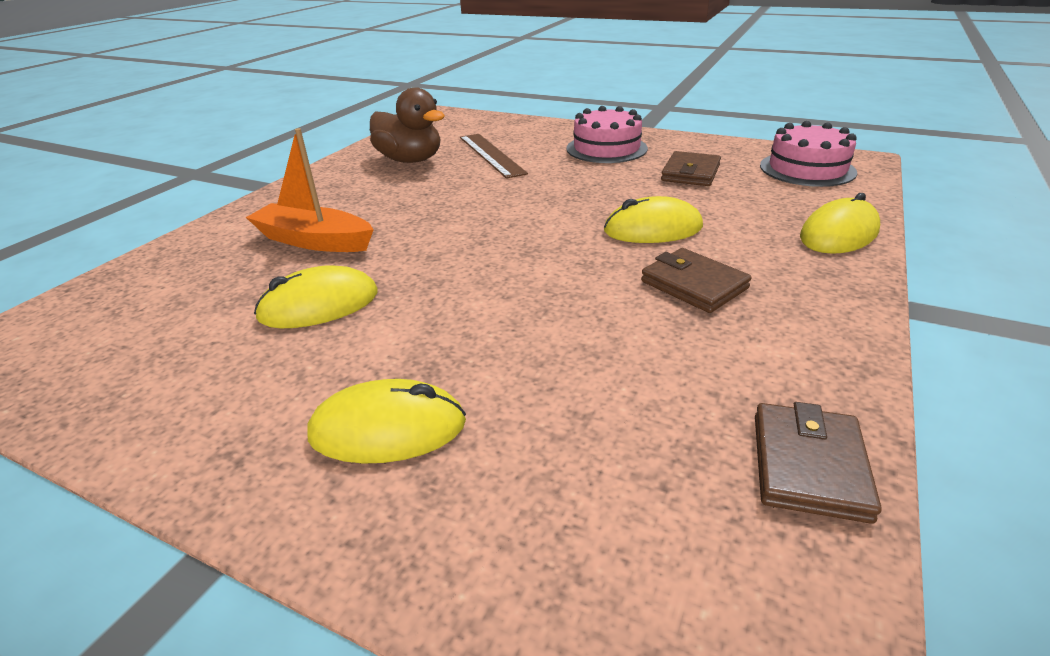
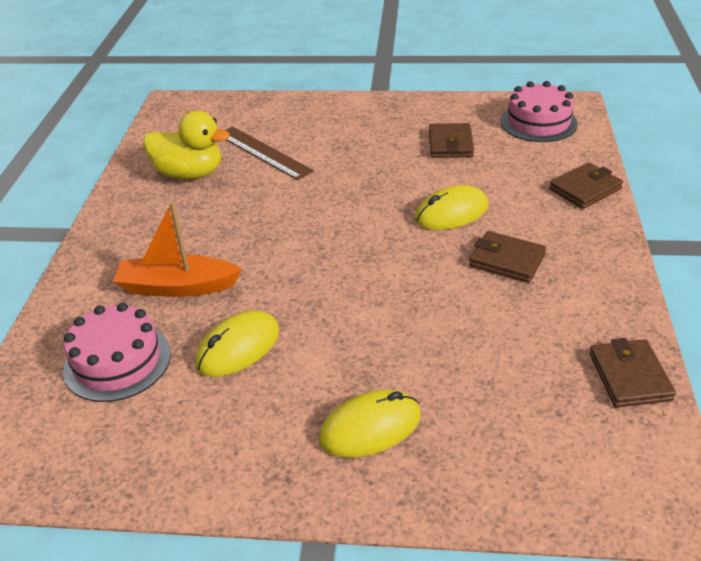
camera: 20 degrees left, 5 degrees up
(410, 160) = (190, 174): brown duck -> yellow duck
(606, 148) = (364, 126): pink cake -> pink cake (117, 361)
(838, 234) = (585, 189): yellow mouse -> brown wallet

